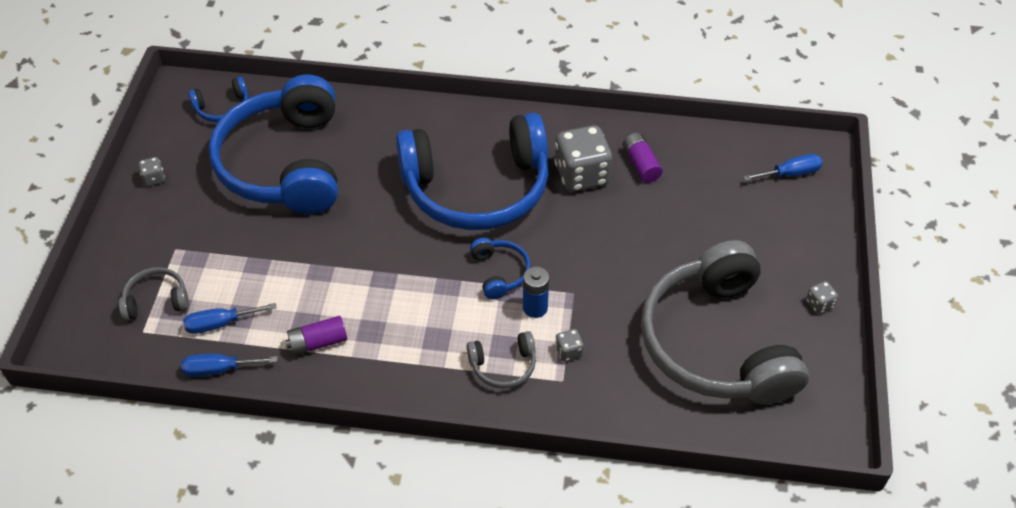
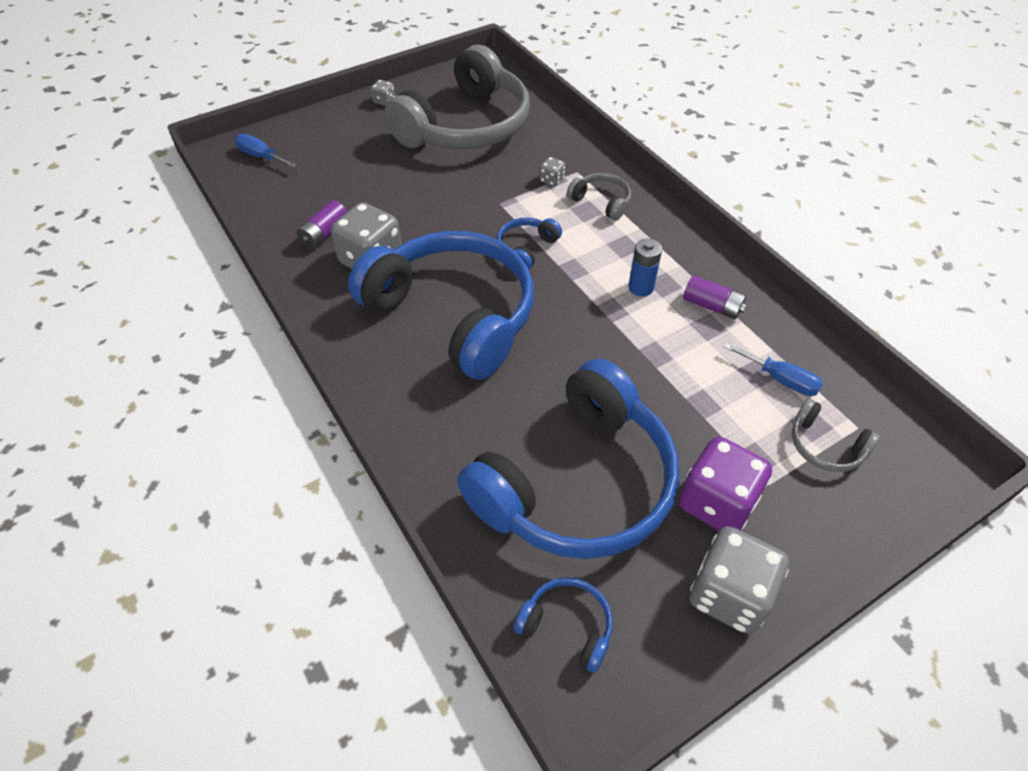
camera: 130 degrees left, 0 degrees up
(154, 178) = (729, 594): grey dice -> grey dice, size x2.28
(197, 215) = (717, 502): none -> purple dice
(219, 369) = (810, 346): blue screwdriver -> none
(535, 308) = (535, 214): blue battery -> blue battery (641, 287)

